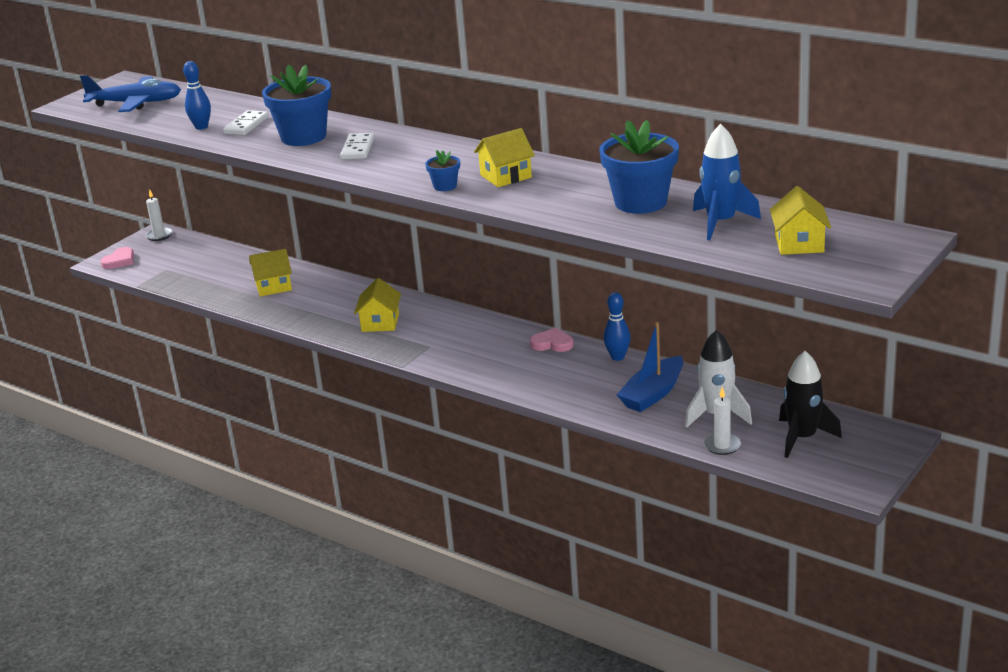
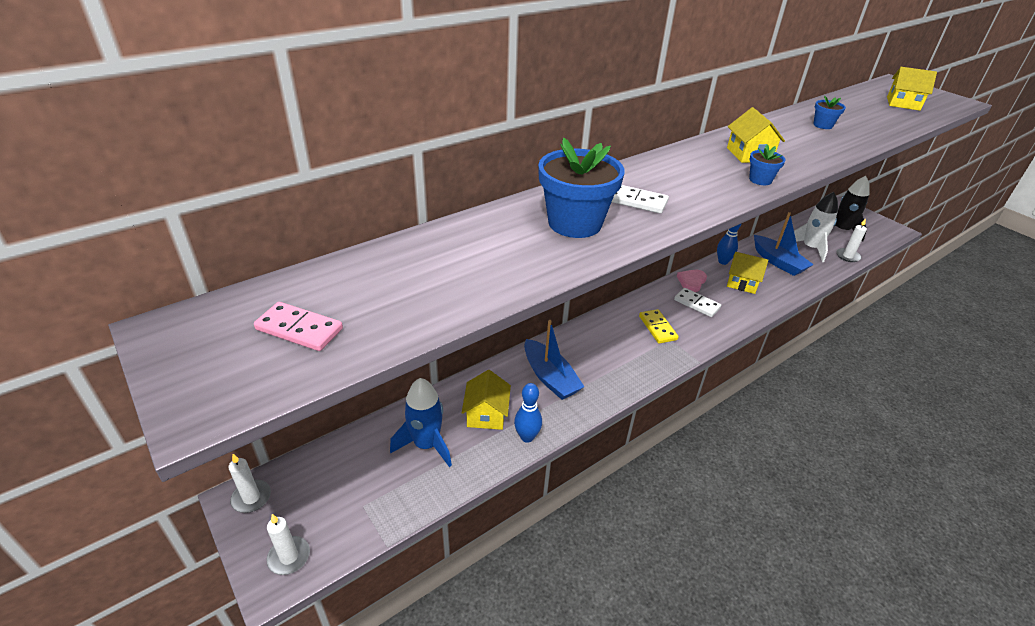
camera: 75 degrees left, 10 degrees up
(120, 261) = (289, 557): pink heart -> white candle
(136, 103) = (299, 329): blue plane -> pink domino
(201, 127) = (471, 284): blue bowling pin -> blue bowling pin (527, 437)
(246, 125) = (500, 252): white domino -> white domino (696, 304)
(334, 301) = (550, 377): none -> blue boat
(380, 323) = (611, 357): yellow house -> yellow house (742, 283)
(445, 337) = (657, 328): none -> yellow domino
(640, 202) = (822, 125): blue flower pot -> blue flower pot, size x0.47
(721, 223) = (865, 113): blue rocket -> blue rocket (426, 444)

